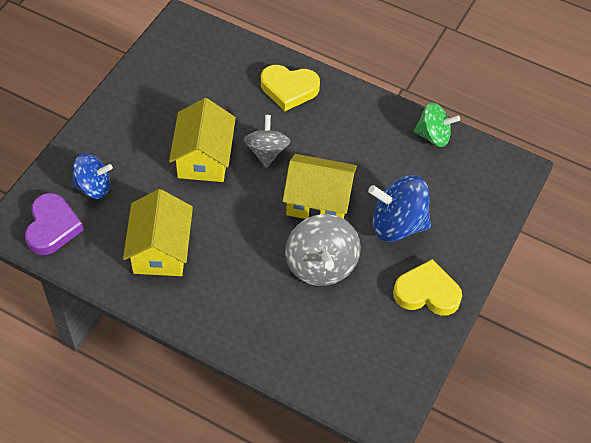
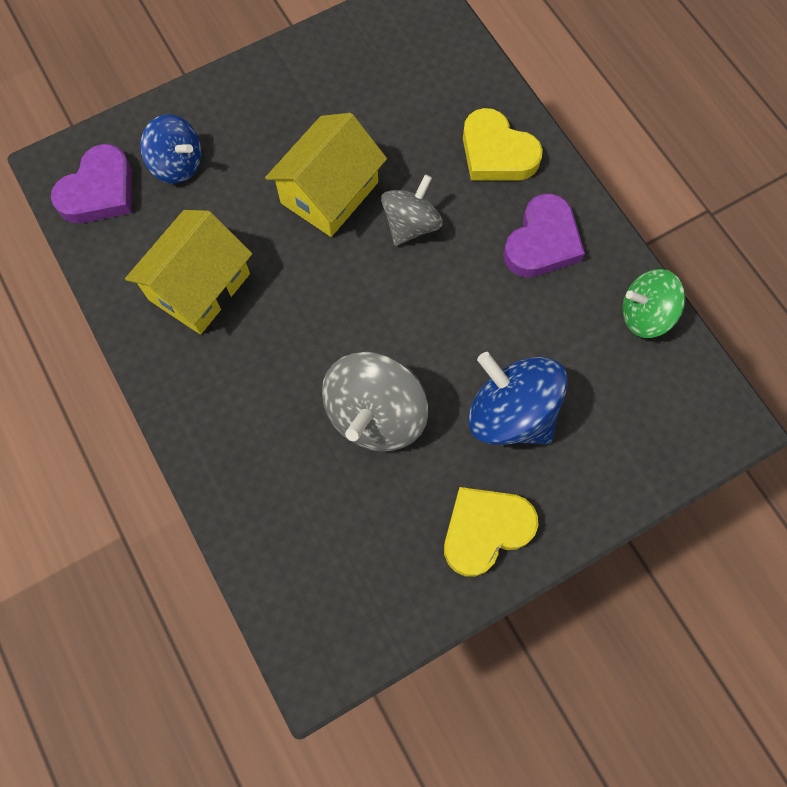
camera: 35 degrees right, 15 degrees up
(318, 201) = (430, 326): yellow house -> none
(350, 125) = (542, 242): none -> purple heart
(427, 292) = (485, 530): yellow heart -> yellow heart turned 75 degrees counterclockwise
(433, 136) = (645, 314): green spinning top -> green spinning top turned 135 degrees clockwise

